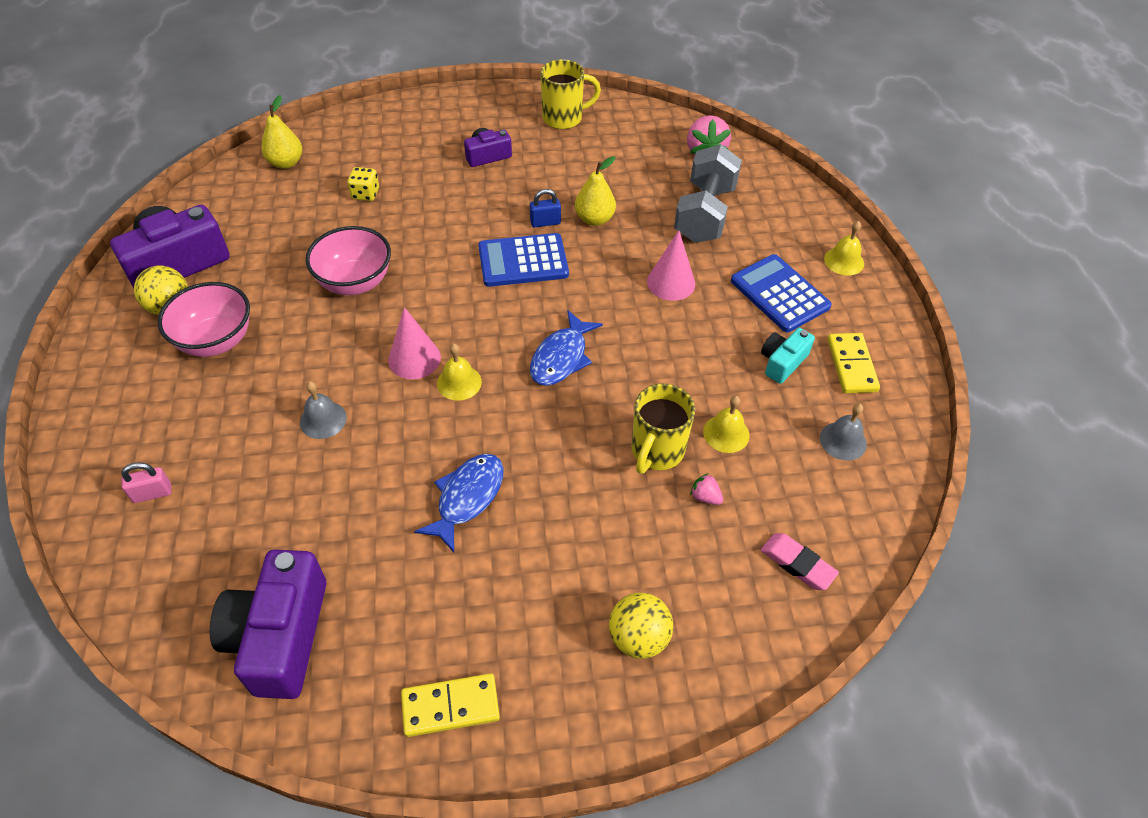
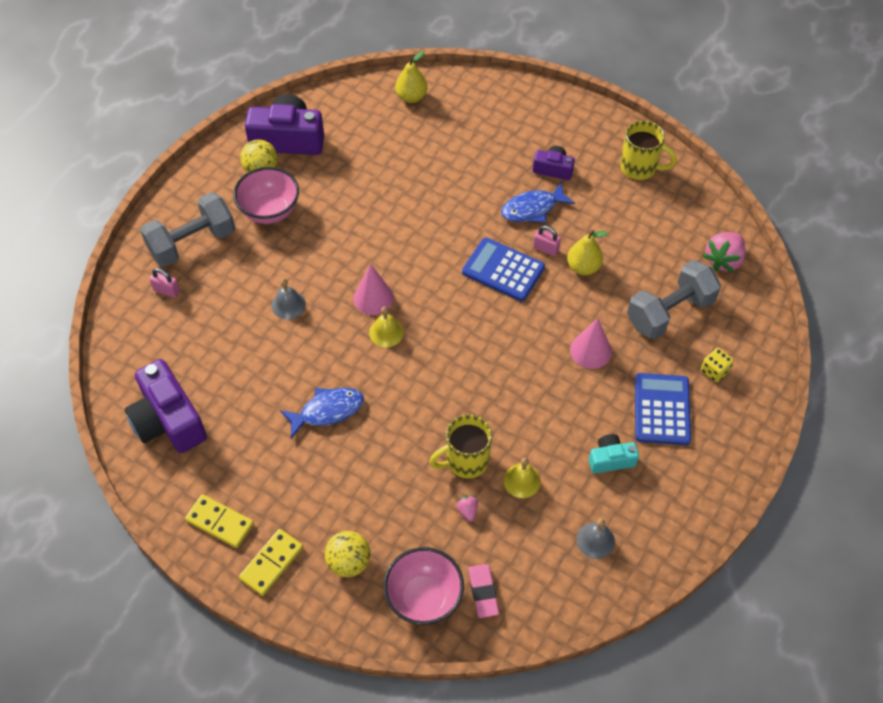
camera: 40 degrees right, 5 degrees up
(143, 424) = (192, 243): none -> grey dumbbell
(280, 636) = (168, 420): purple camera -> purple camera turned 75 degrees counterclockwise
(355, 282) = (382, 219): pink bowl -> pink bowl (424, 597)
(365, 194) = (443, 153): yellow dice -> yellow dice (714, 371)
(545, 222) = (545, 249): blue padlock -> pink padlock
(561, 357) = (464, 357): blue fish -> blue fish (532, 209)
(844, 261) = (739, 416): yellow bell -> none
(851, 365) = (659, 495): yellow domino -> yellow domino (271, 563)

